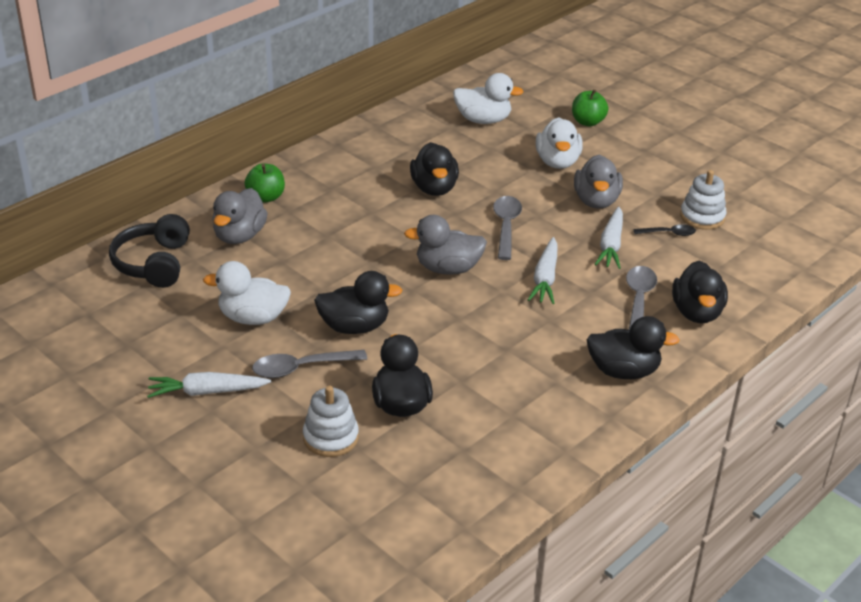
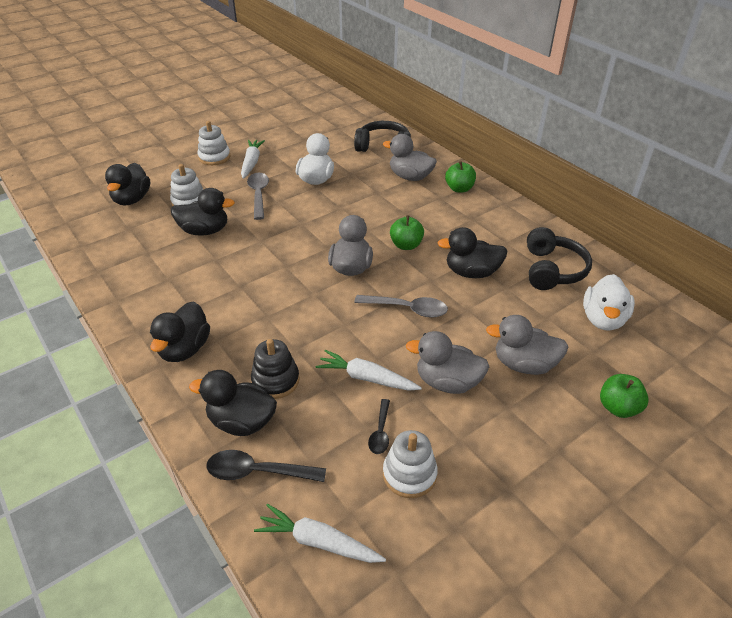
camera: 100 degrees right, 5 degrees up
(189, 439) = (214, 157): none -> white stacking toy
(354, 327) = (293, 218): black duck -> black duck (132, 199)
(395, 232) = (406, 245): none -> green apple
(417, 141) = (552, 270): none -> black headphones
(545, 278) = (324, 322): white carrot -> white carrot (319, 542)
(557, 162) = (524, 364): white duck -> grey duck
(638, 300) = (275, 380): grey spoon -> black stacking toy
(742, 294) = (257, 472): none -> black spoon

